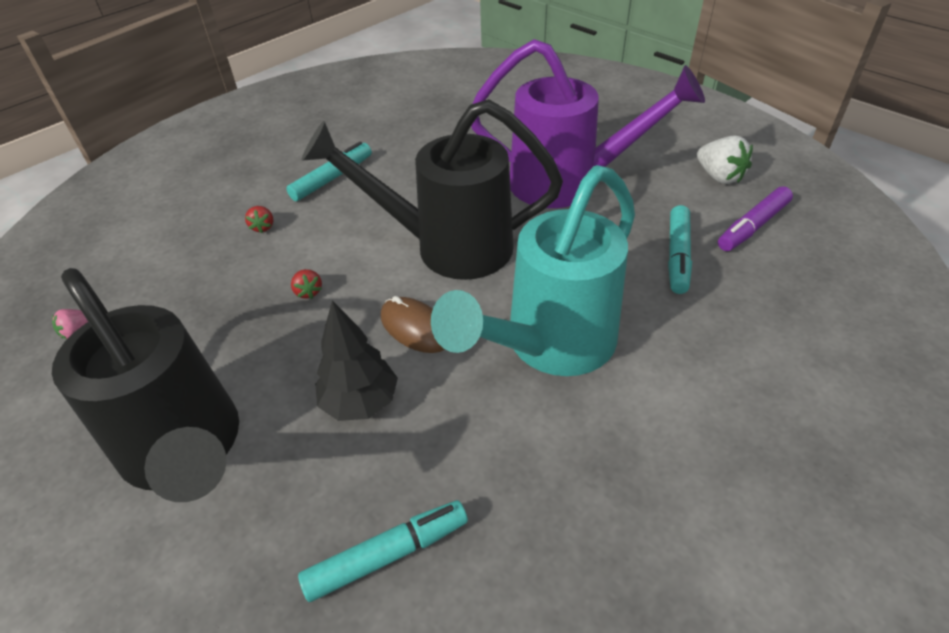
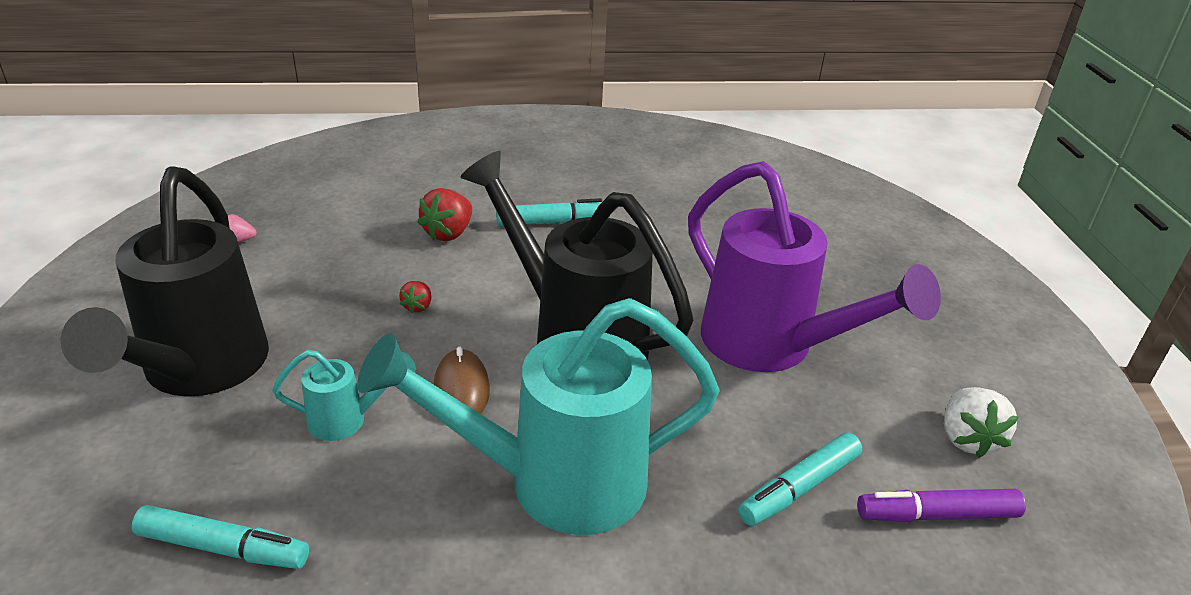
camera: 35 degrees right, 10 degrees down
(263, 227) = (448, 233): red strawberry -> red strawberry, size x1.82
(360, 402) = (347, 420): black tree -> turquoise watering can

